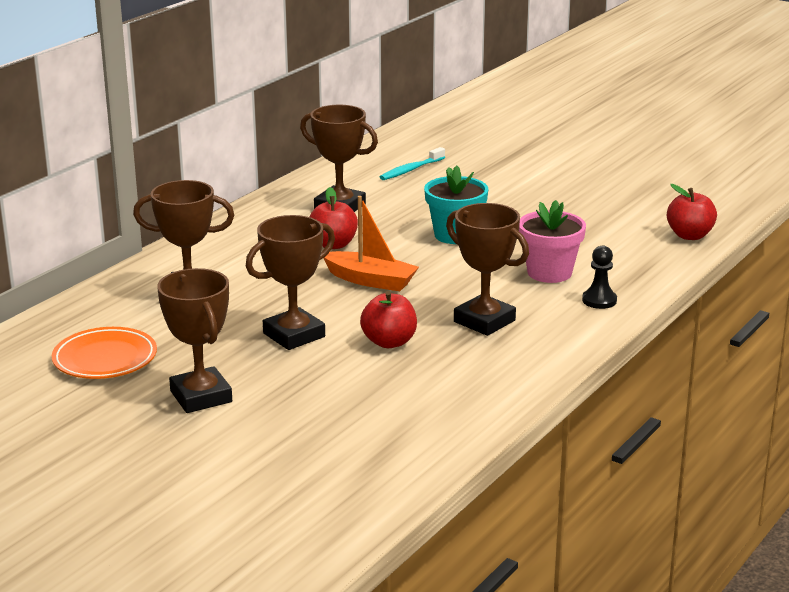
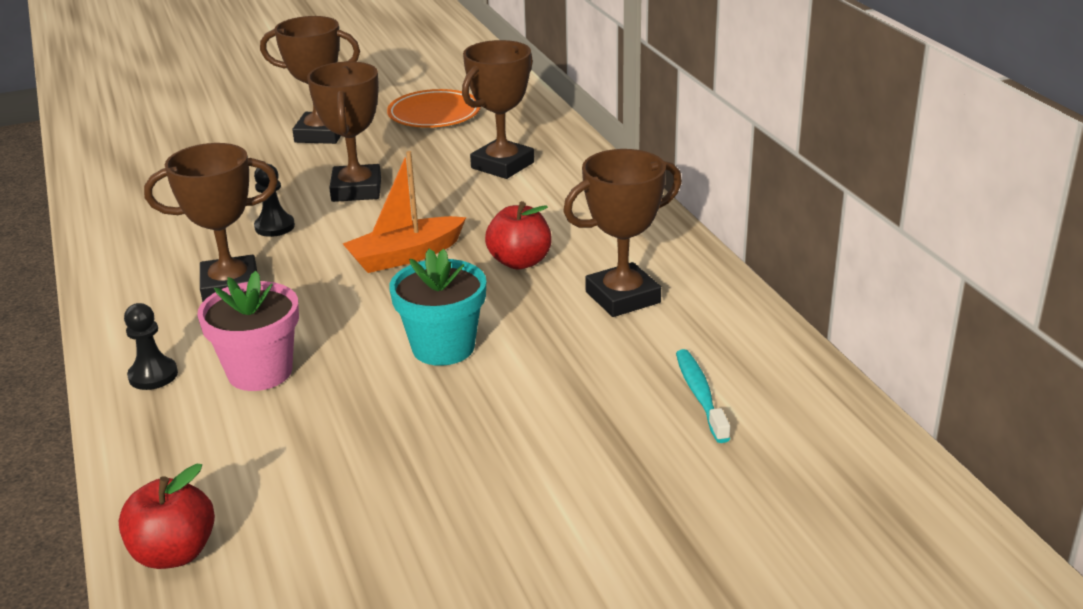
camera: 125 degrees right, 5 degrees up
(389, 342) = (274, 227): red apple -> black pawn

